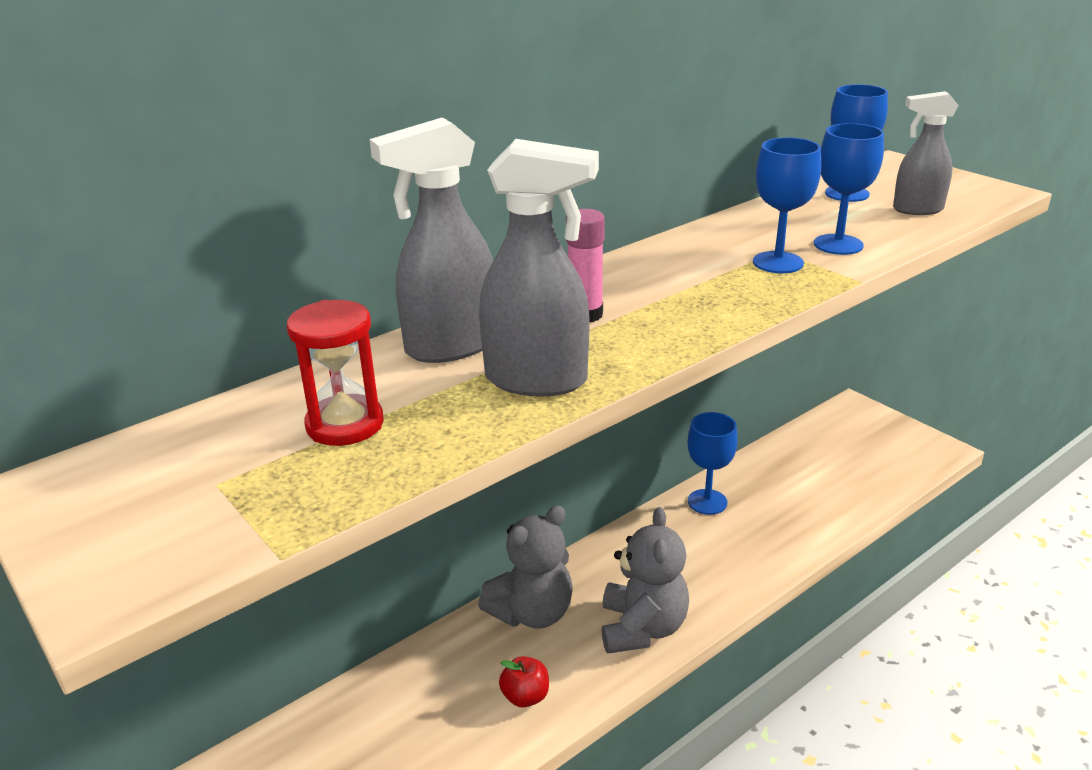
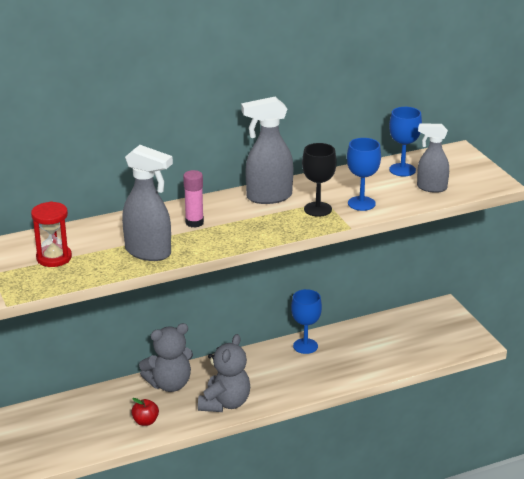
camera: 15 degrees right, 0 degrees up
(450, 347) = (119, 229): grey spray bottle -> grey spray bottle (268, 197)
(778, 262) = (317, 209): blue goblet -> black goblet

